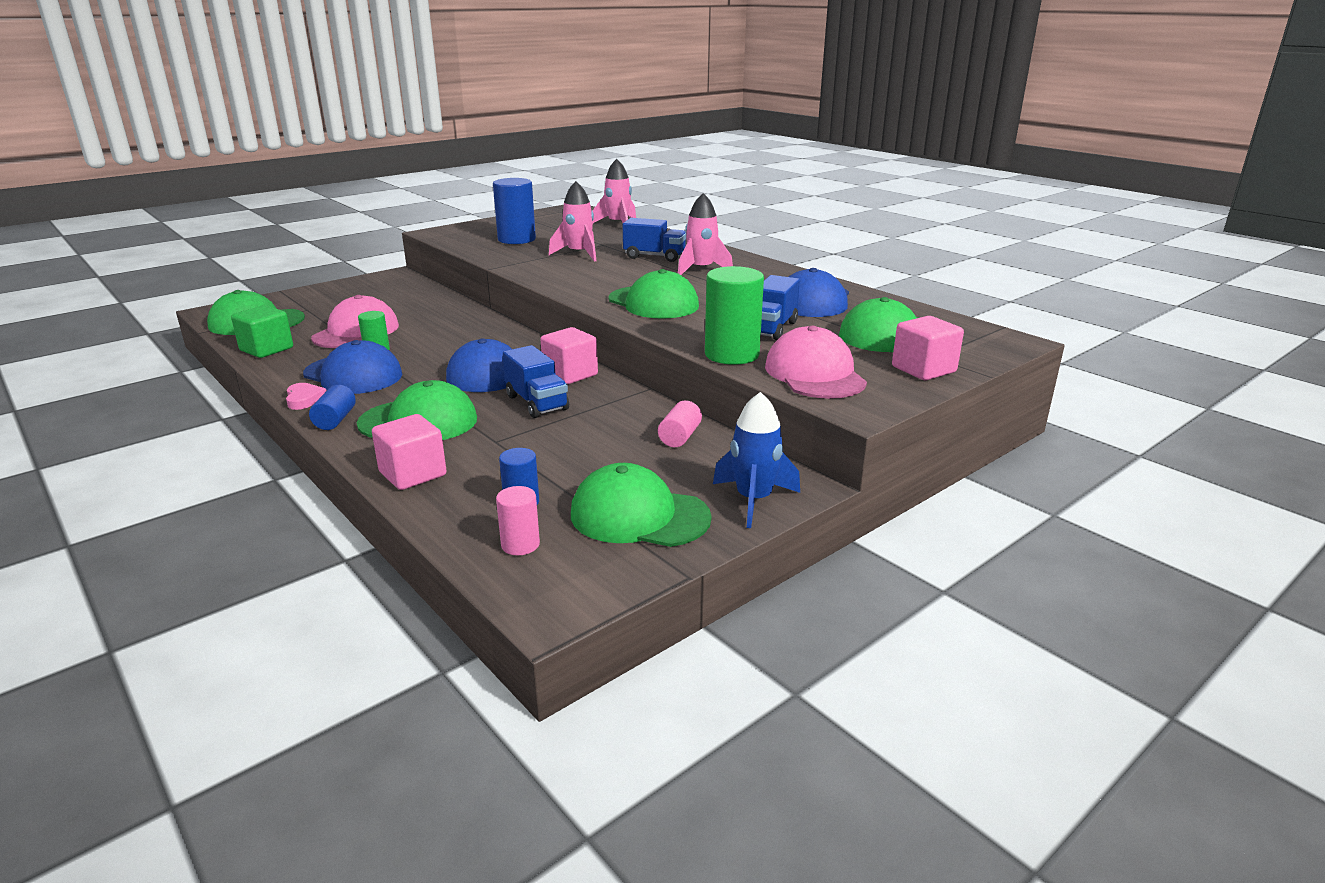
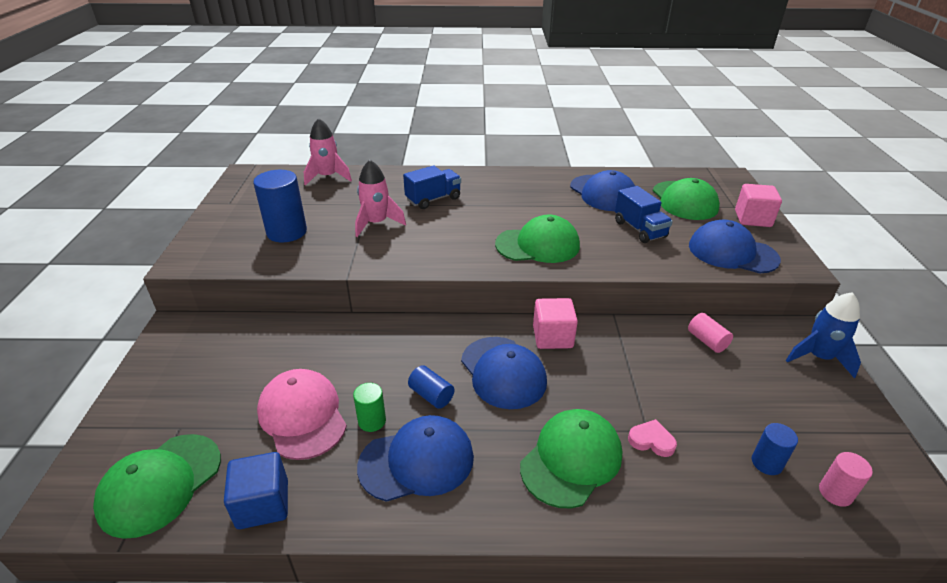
camera: 50 degrees left, 10 degrees up
(266, 349) = (263, 504): green cube -> blue cube
(304, 399) = (444, 521): pink heart -> pink heart (651, 441)
(335, 420) = (518, 516): blue cylinder -> blue cylinder (431, 395)
(413, 474) = (677, 506): pink cube -> none
(537, 403) = (592, 377): blue truck -> none
(639, 516) = (817, 414): green cap -> none
(701, 270) = (490, 197): pink rocket -> none
(732, 354) = (673, 263): green cylinder -> none
(814, 374) = (732, 252): pink cap -> blue cap

